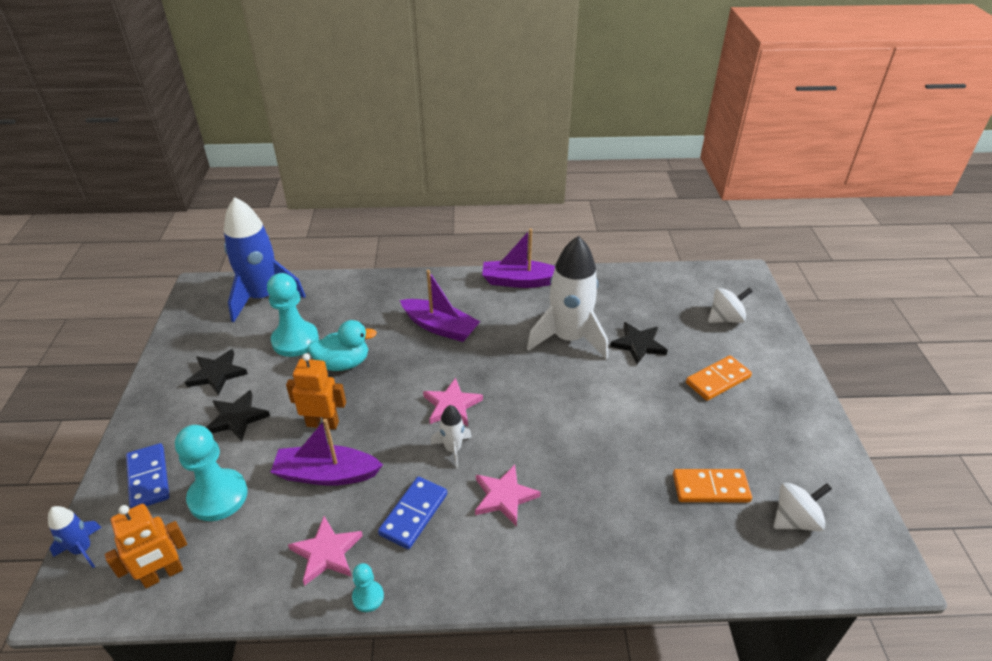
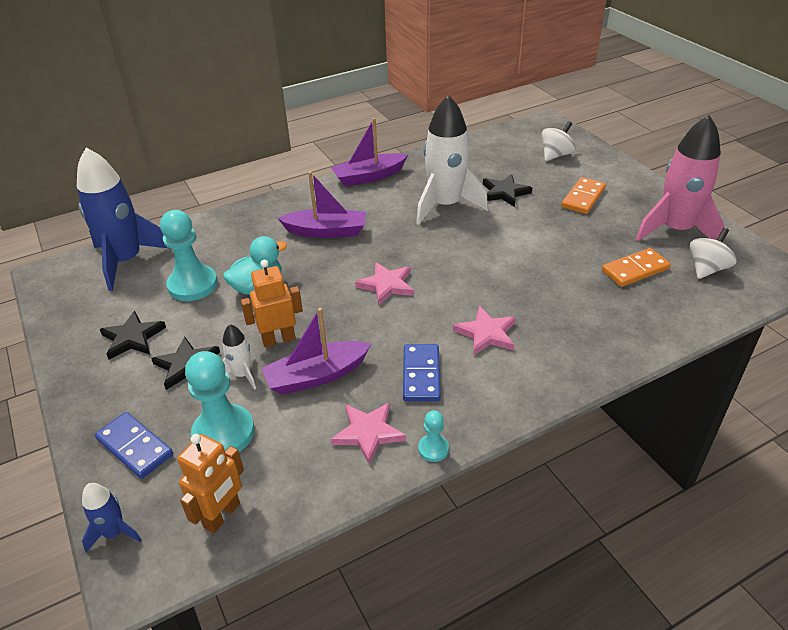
camera: 25 degrees left, 0 degrees up
(453, 449) = (415, 316): white rocket -> white rocket (242, 374)
(794, 457) = (675, 230): none -> pink rocket

